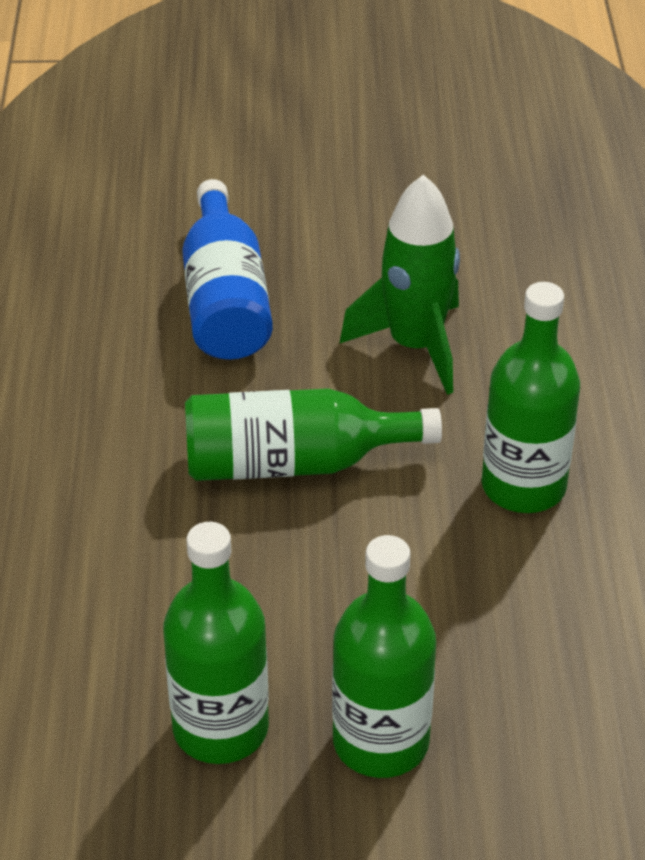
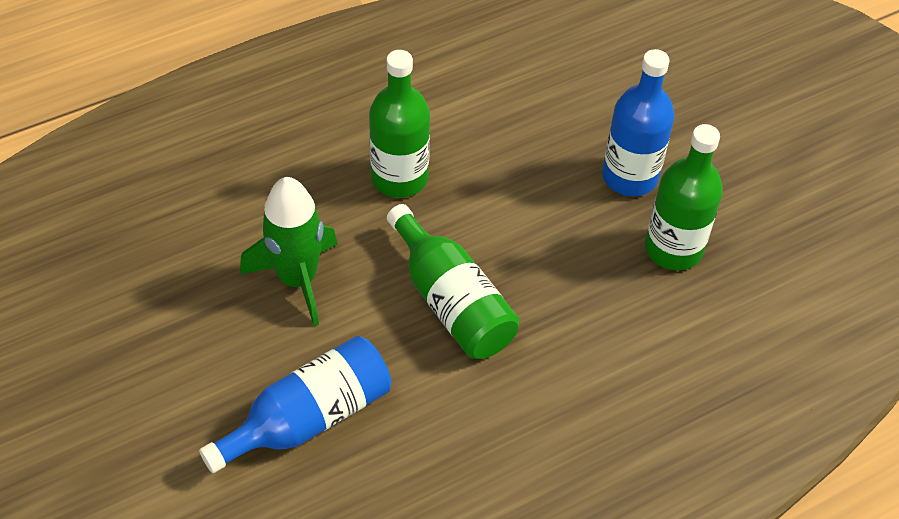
camera: 120 degrees left, 10 degrees up
(381, 742) = (629, 176): green bottle -> blue bottle

